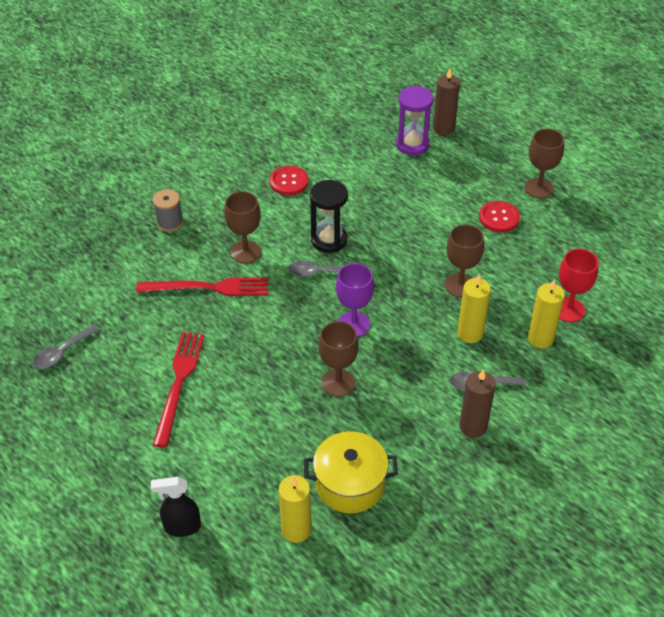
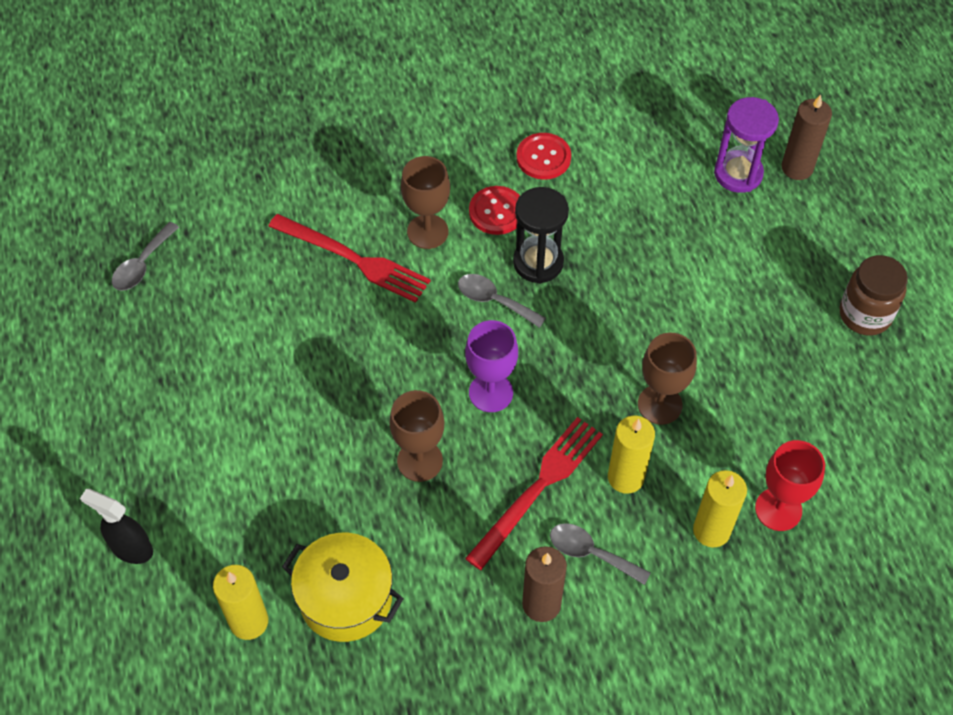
camera: 30 degrees right, 10 degrees up
(61, 352) = (142, 264): grey spoon -> grey spoon turned 45 degrees counterclockwise
(170, 223) = (365, 150): grey spool -> none
(179, 383) = (241, 368): red fork -> red fork (538, 488)
(499, 218) = (779, 333): red button -> red button (497, 212)
(538, 188) = (865, 315): brown goblet -> brown jar

